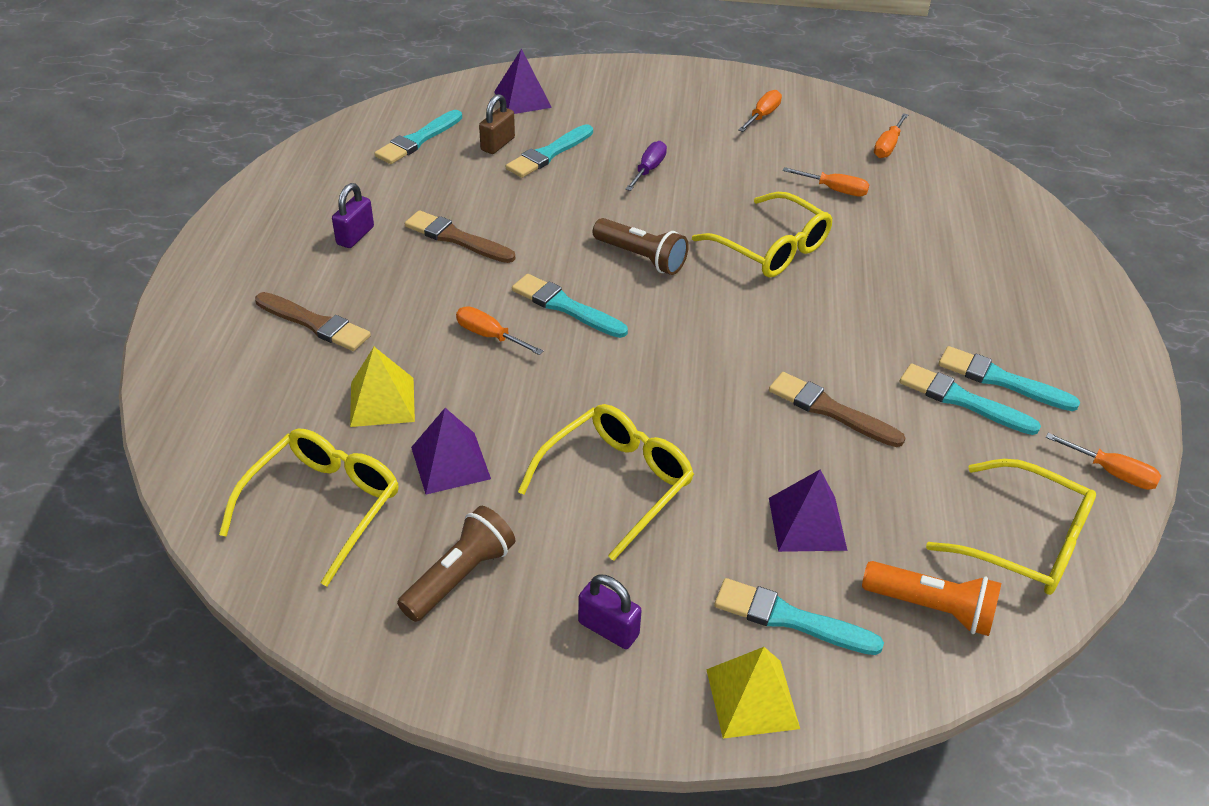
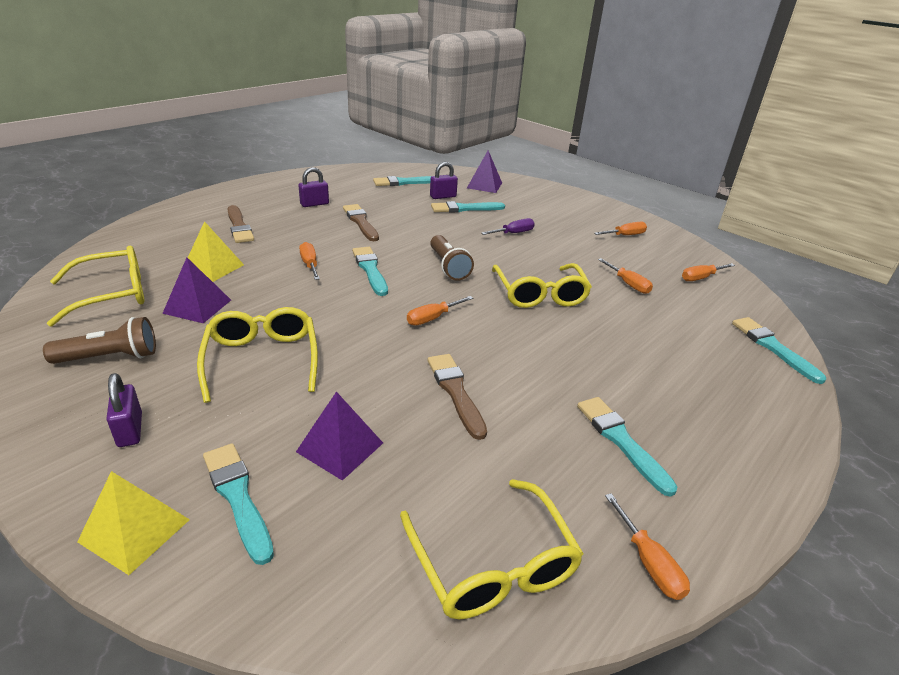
camera: 35 degrees right, 10 degrees down
(497, 144) = (443, 196): brown padlock -> purple padlock
(616, 482) = (262, 359): yellow glasses -> yellow glasses turned 90 degrees counterclockwise
(709, 337) = (432, 318): none -> orange screwdriver
(931, 608) = (346, 561): orange flashlight -> none
(962, 400) = (569, 437): turquoise brush -> turquoise brush (773, 347)

